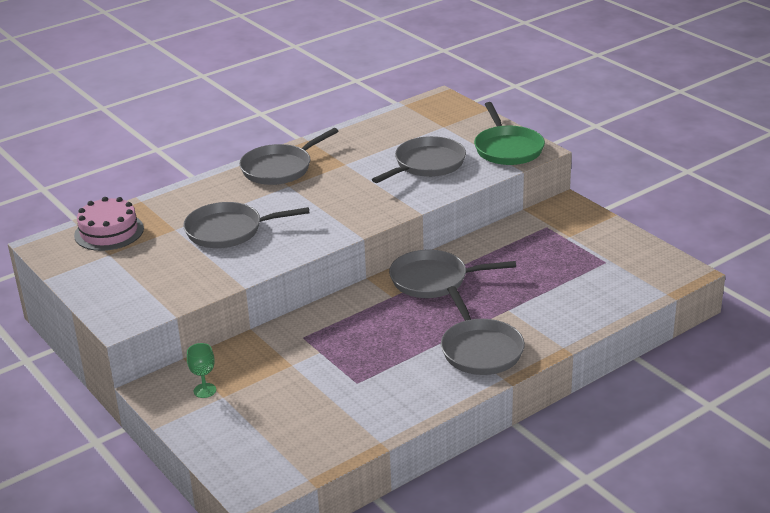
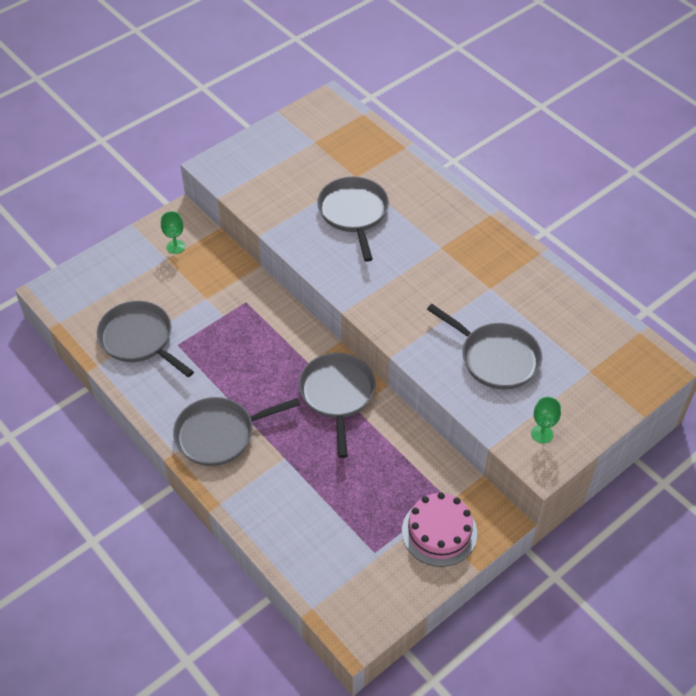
camera: 85 degrees right, 20 degrees up
(109, 232) = (351, 136): pink cake -> pink cake (439, 532)
(280, 168) = (475, 237): grey pan -> grey pan (139, 339)
(507, 149) = (542, 434): green pan -> green goblet

